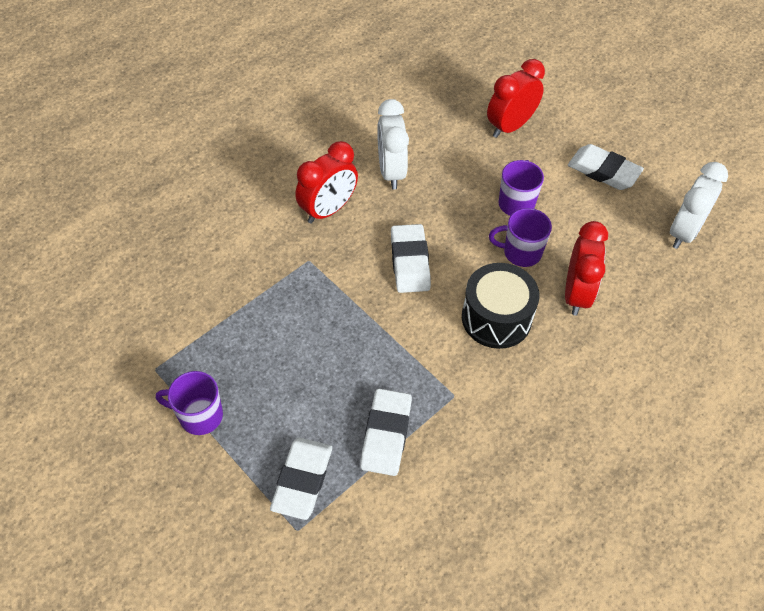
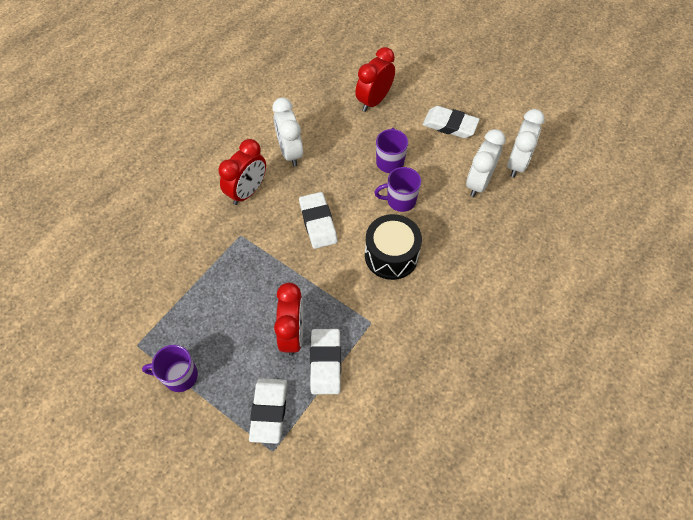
camera: 10 degrees left, 5 degrees up
(576, 294) = (447, 226): red clock -> red clock (292, 334)
(628, 248) = (478, 183): none -> white clock

